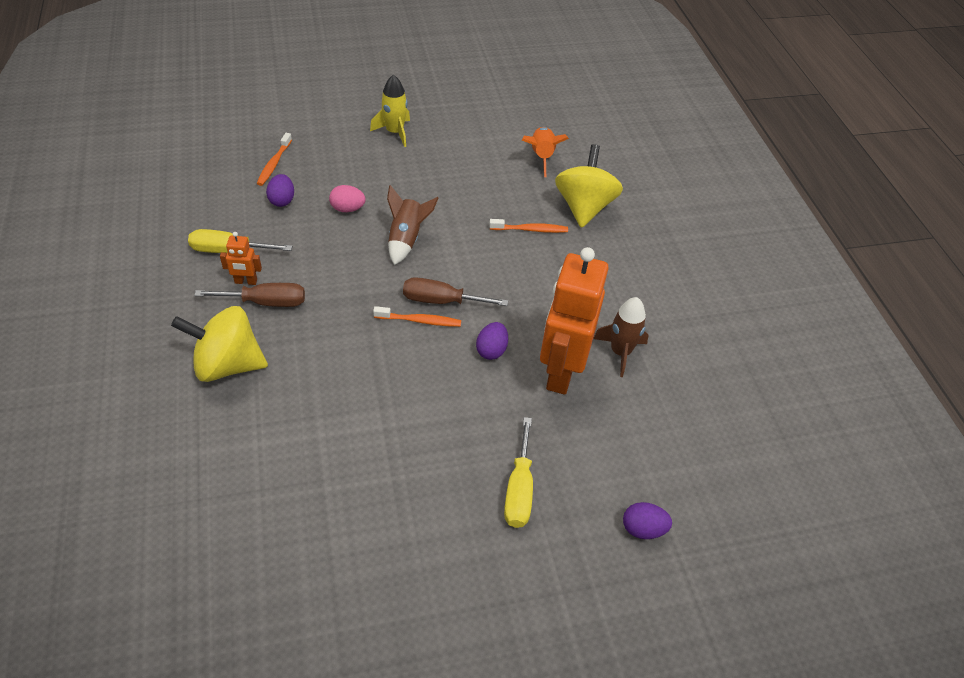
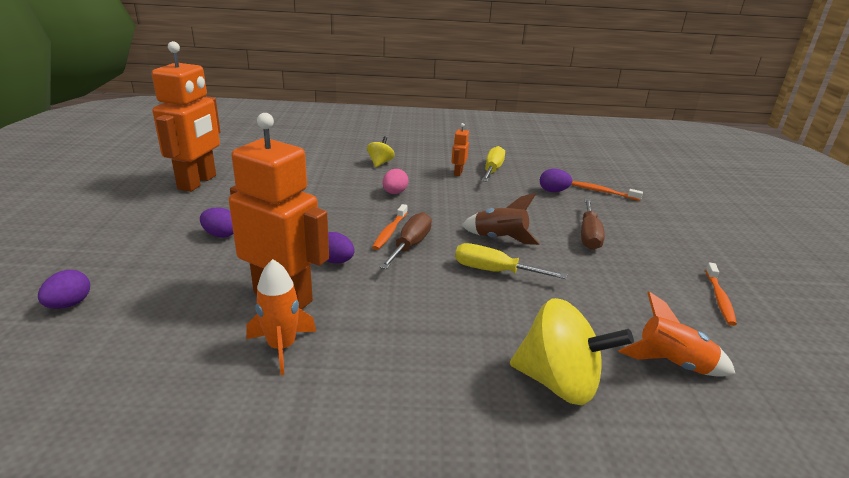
camera: 105 degrees right, 20 degrees down
(227, 365) = (380, 163): yellow spinning top -> yellow spinning top, size x0.51
(266, 302) = (434, 177): brown screwdriver -> brown screwdriver (589, 235)
(347, 209) = (543, 216): pink egg -> pink egg (394, 193)
(348, 559) = (198, 182): none -> orange robot
(394, 132) = (679, 254): yellow rocket -> none
(478, 465) = (221, 235): none -> purple egg
(519, 490) = (180, 248): yellow screwdriver -> yellow screwdriver (494, 271)
(530, 230) = (510, 320): orange toothbrush -> orange toothbrush (719, 298)
(620, 352) = (282, 347): brown rocket -> orange rocket

